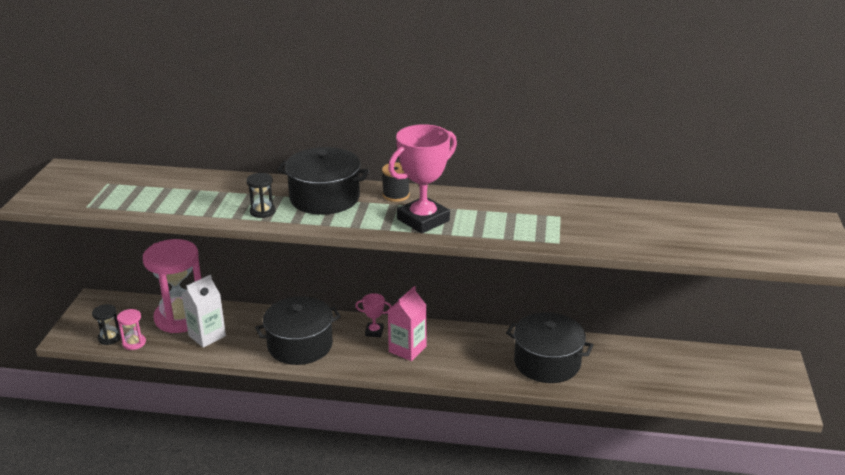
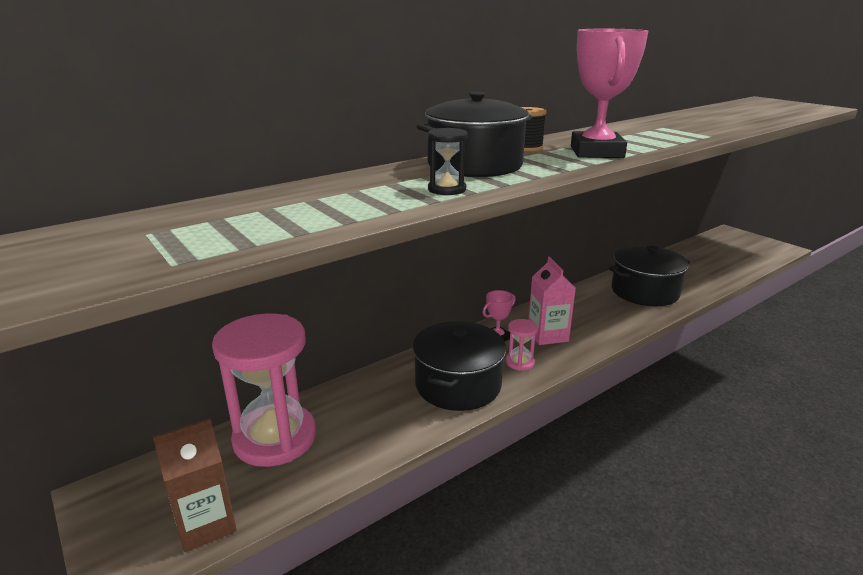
camera: 45 degrees left, 5 degrees down
(109, 338) = (206, 524): black hourglass -> brown carton
(134, 343) = (256, 505): pink hourglass -> pink hourglass (520, 362)
(207, 336) = (343, 436): white carton -> none

